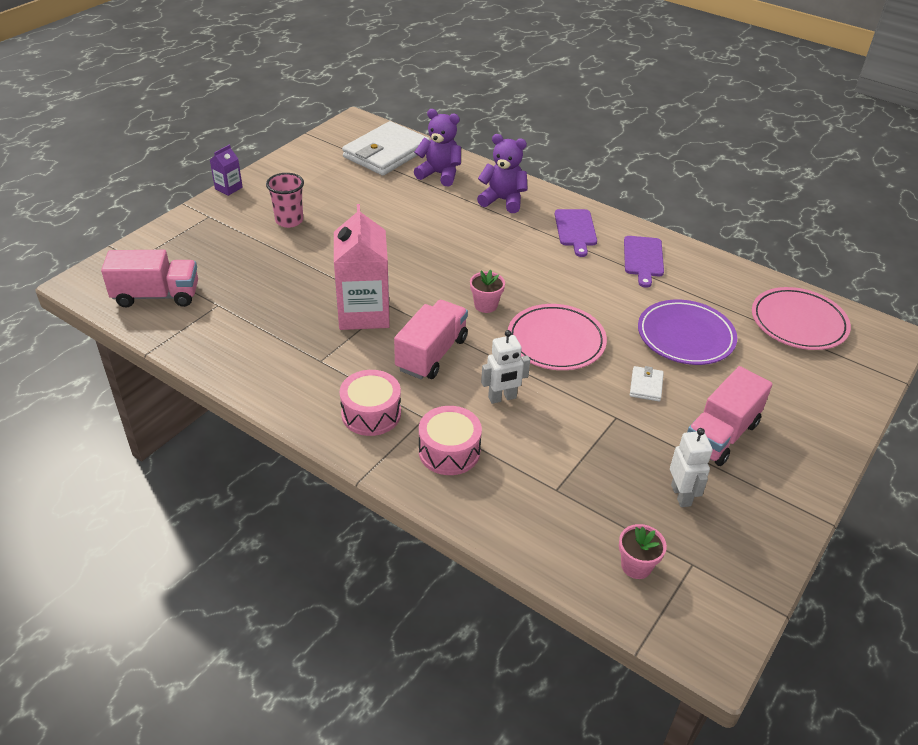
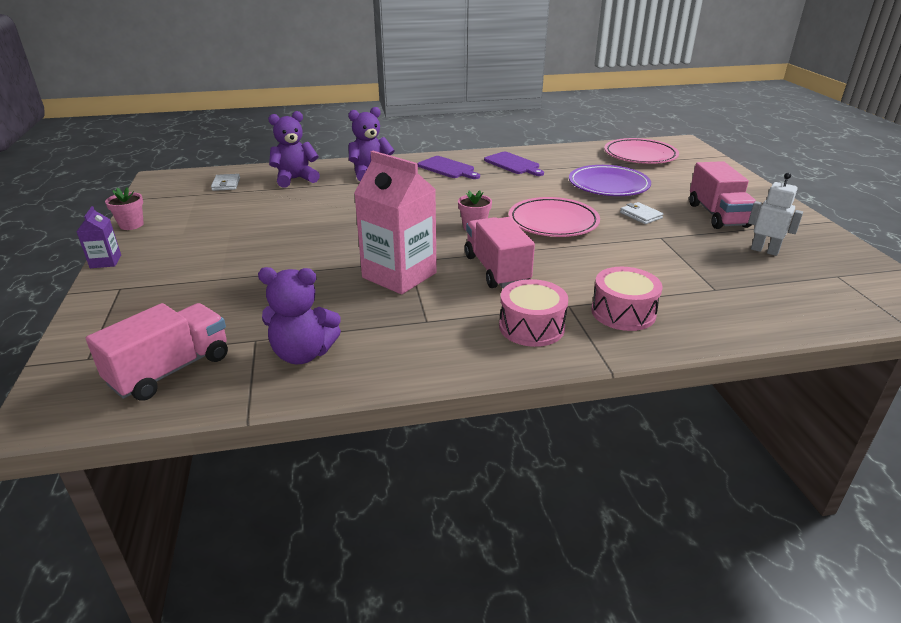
camera: 45 degrees left, 10 degrees down
(225, 333) = (303, 354): none -> purple teddy bear
(289, 220) = (216, 254): pink cup -> none
(386, 153) = (226, 184): white wallet -> white wallet, size x0.41
(502, 398) = (588, 265): white robot -> none
(636, 566) = (825, 295): pink flower pot -> pink flower pot (131, 225)

